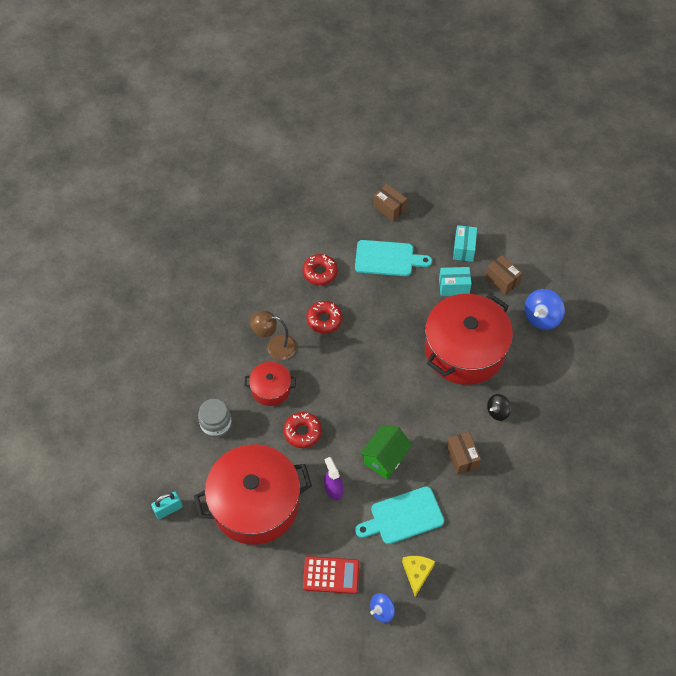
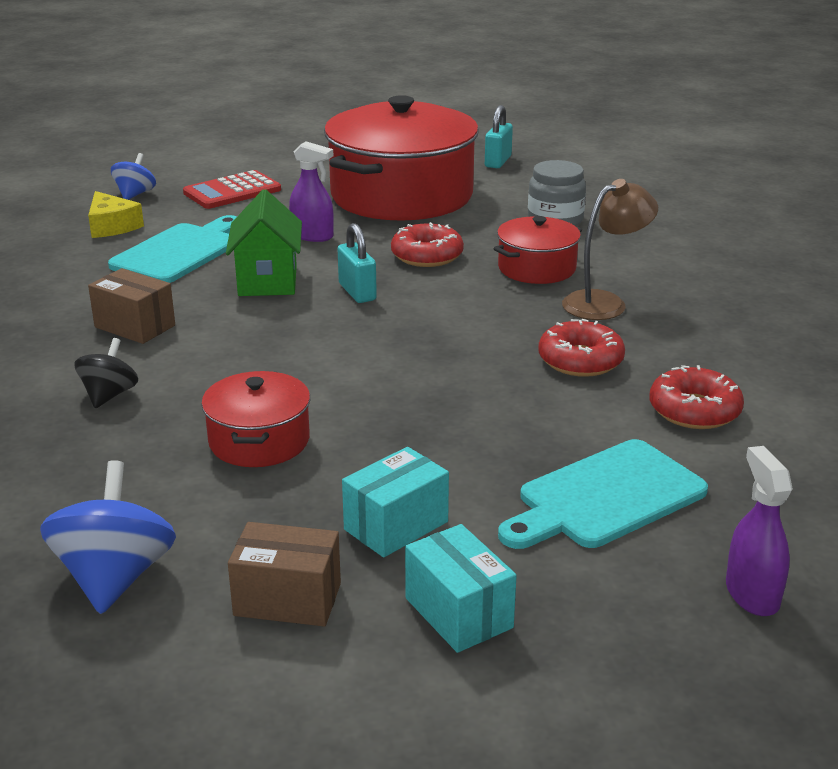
camera: 140 degrees right, 30 degrees down
(357, 422) = (357, 292): none -> turquoise padlock
(389, 208) = (752, 594): brown box -> purple spray bottle
(464, 350) = (259, 441): red pot -> red pot, size x0.48

